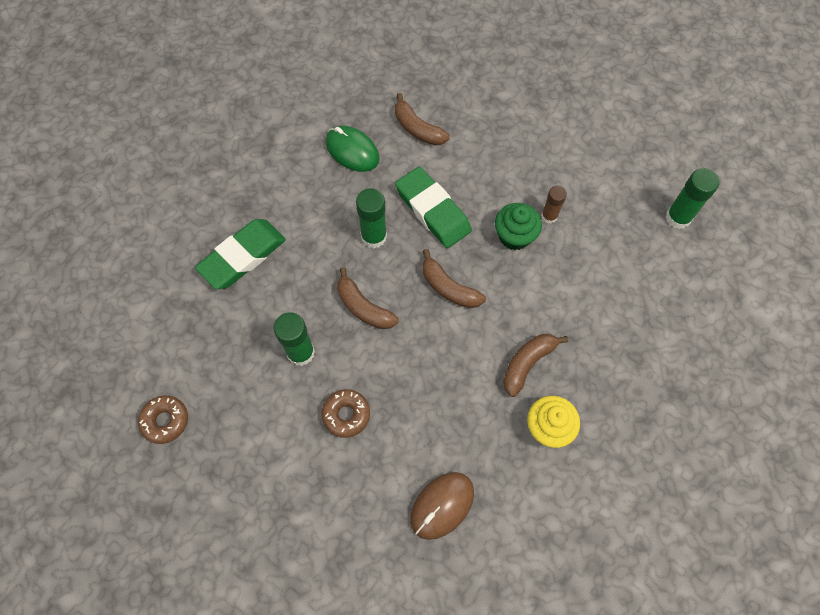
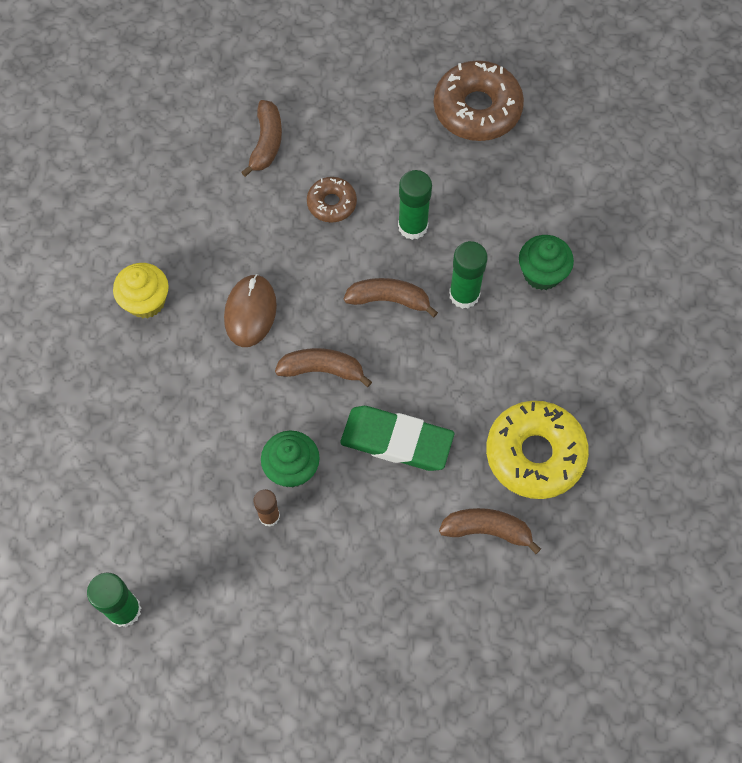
camera: 145 degrees right, 0 degrees up
(165, 421) = (477, 109): brown donut -> brown donut, size x1.85
(242, 256) = (542, 273): green eraser -> green cupcake
(352, 151) = (535, 454): green mouse -> yellow donut
(374, 236) = (434, 374): green glue stick -> green glue stick (464, 295)
(442, 505) = (200, 187): brown mouse -> brown mouse (250, 312)
(527, 363) = (198, 345): brown banana -> brown banana (266, 143)

